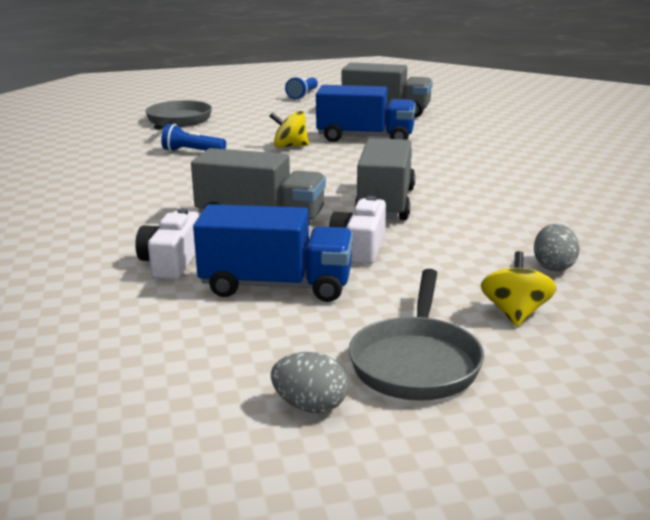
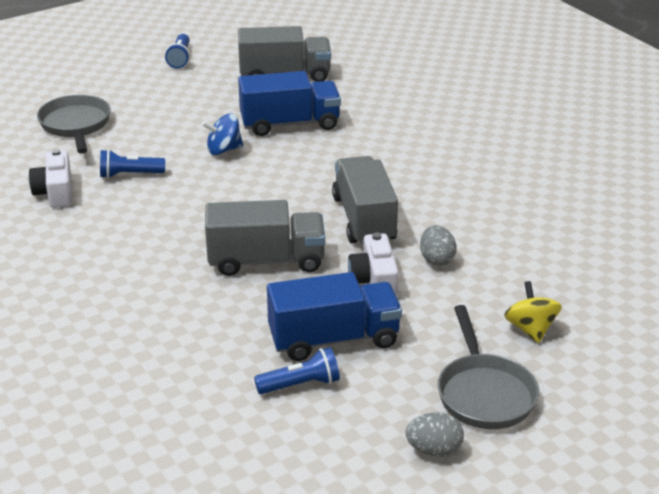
camera: 20 degrees left, 10 degrees up
(171, 262) = (225, 331): white camera -> white camera (55, 192)
(207, 317) = (301, 385): none -> blue flashlight
(290, 146) = (223, 150): yellow spinning top -> blue spinning top
(553, 266) = (536, 272): grey egg -> grey egg (436, 259)

